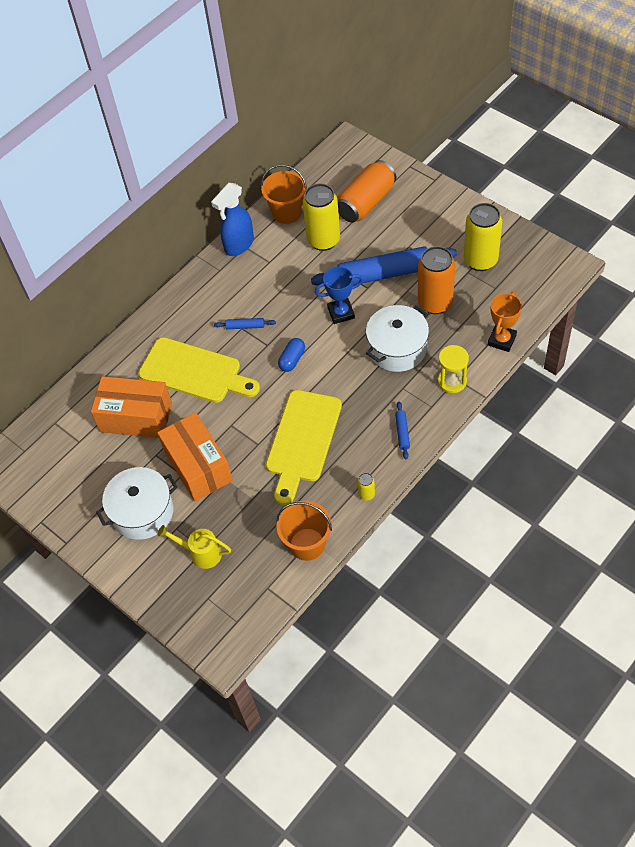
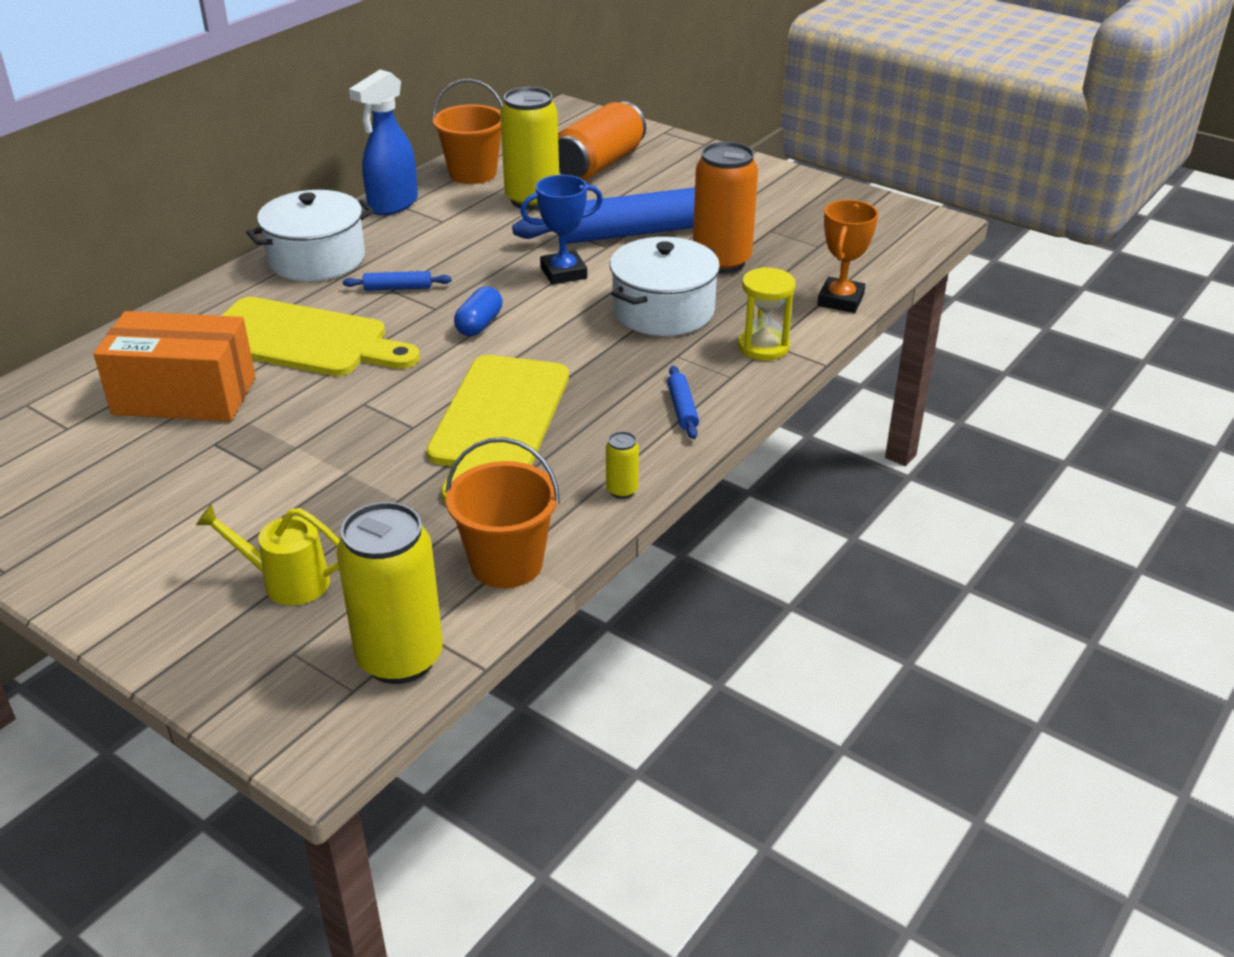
camera: 10 degrees left, 20 degrees down
(142, 512) = (174, 522): white pot -> white pot (316, 259)
(198, 466) = (295, 457): orange box -> none
(480, 260) = (789, 219): yellow can -> yellow can (400, 658)

